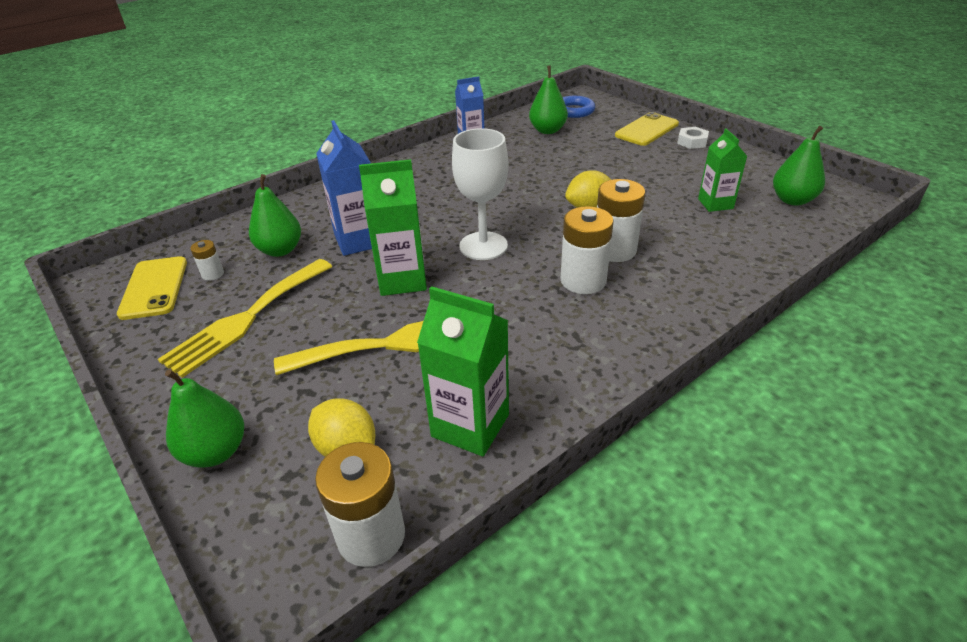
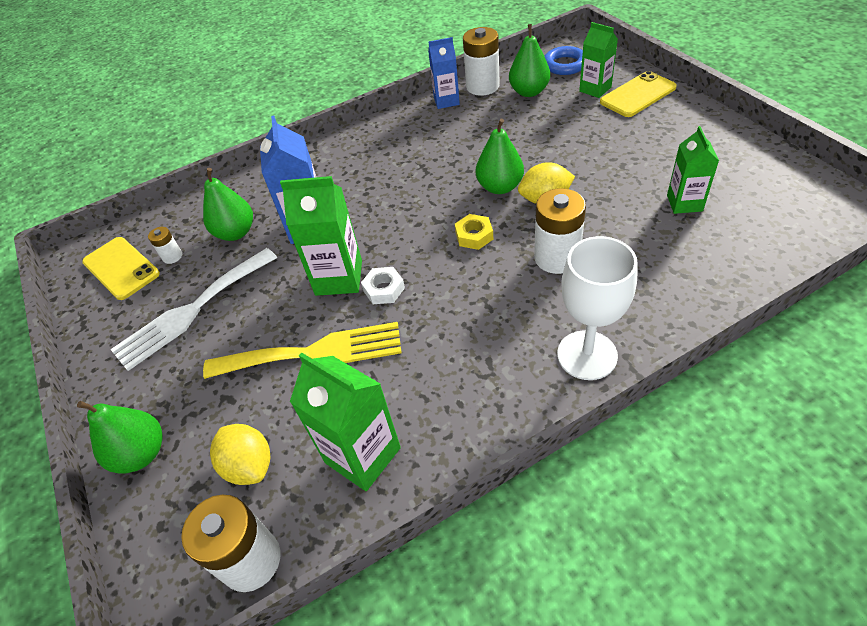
camera: 15 degrees right, 10 degrees up
(154, 288) = (121, 268): yellow phone -> yellow phone turned 45 degrees counterclockwise
(246, 319) = (192, 311): yellow fork -> white fork
(483, 246) = (425, 242): white goblet -> white goblet (587, 355)
(530, 238) = (474, 236): none -> yellow nut
(583, 280) = (514, 294): white battery -> white battery (482, 86)
(607, 127) = (595, 89): none -> green carton
(692, 142) = (684, 114): white nut -> white nut (384, 289)
(792, 200) = (775, 203): green pear -> green pear (500, 187)

